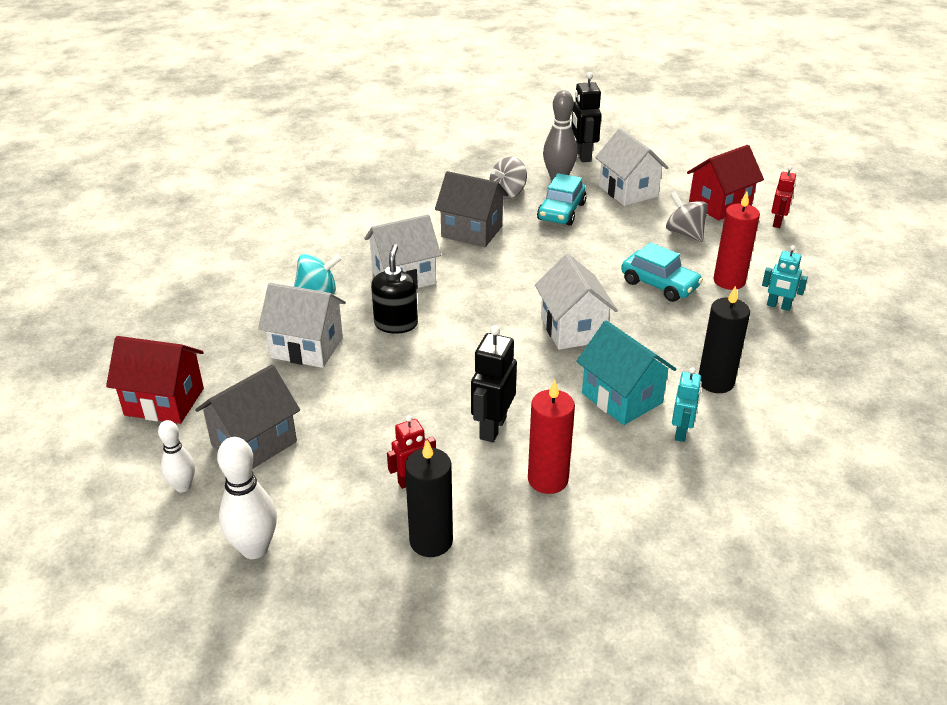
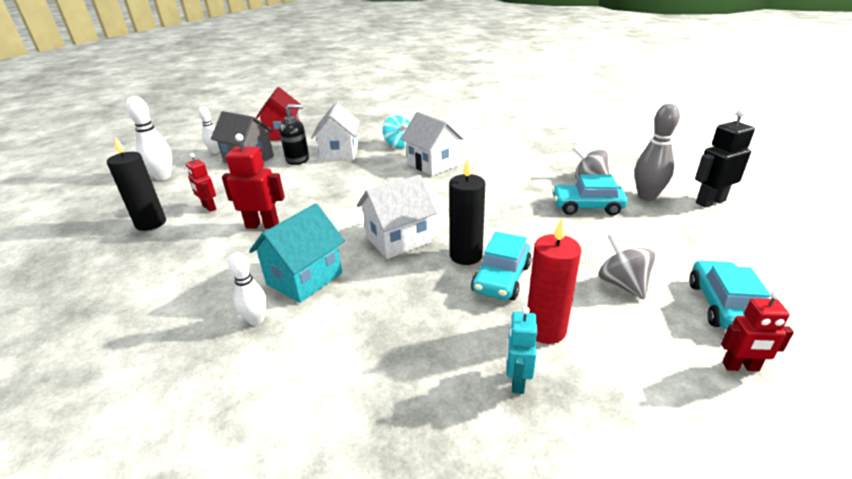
camera: 75 degrees right, 5 degrees down
(396, 324) = (375, 172): black soap dispenser -> black soap dispenser (298, 159)
(472, 231) = (514, 176): grey house -> none
(492, 428) = (262, 225): black robot -> red robot
(548, 479) = (201, 257): red candle -> none
(628, 191) = (671, 236): white house -> none
(681, 432) = (256, 320): turquoise robot -> white bowling pin
(684, 233) = (622, 284): grey spinning top -> grey spinning top turned 60 degrees counterclockwise
(715, 382) = (340, 336): black candle -> black candle (466, 256)
(720, 205) = (723, 305): red house -> turquoise car

